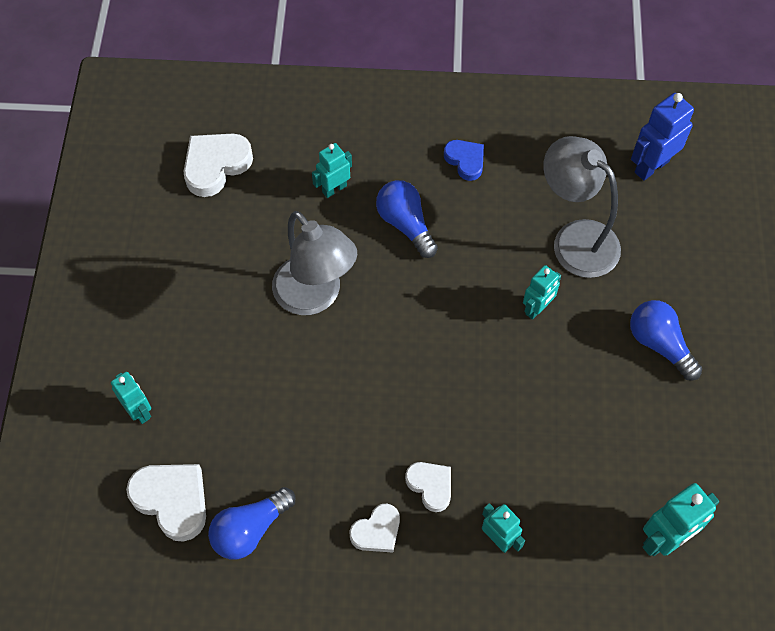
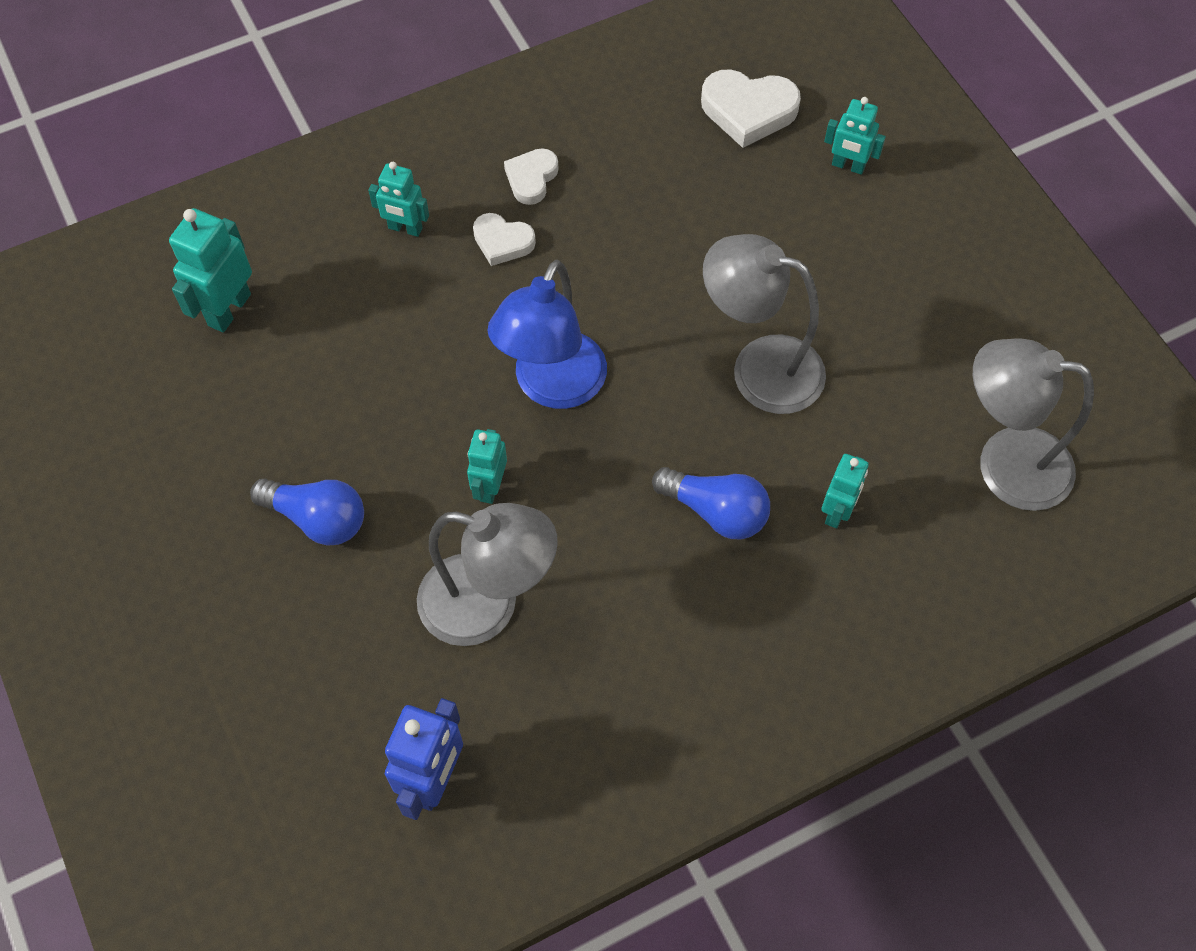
camera: 150 degrees right, 0 degrees up
(216, 166) = (1004, 464): white heart -> grey lamp
(250, 529) = (655, 123): blue light bulb -> none
(459, 354) = (552, 387): none -> blue lamp
(465, 161) = (697, 645): blue heart -> none

